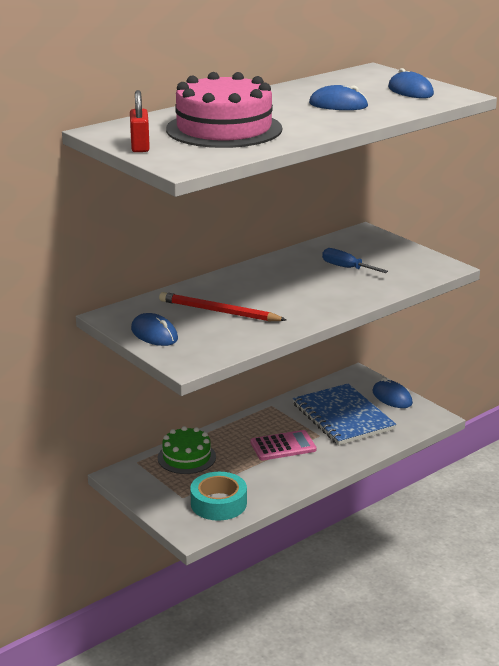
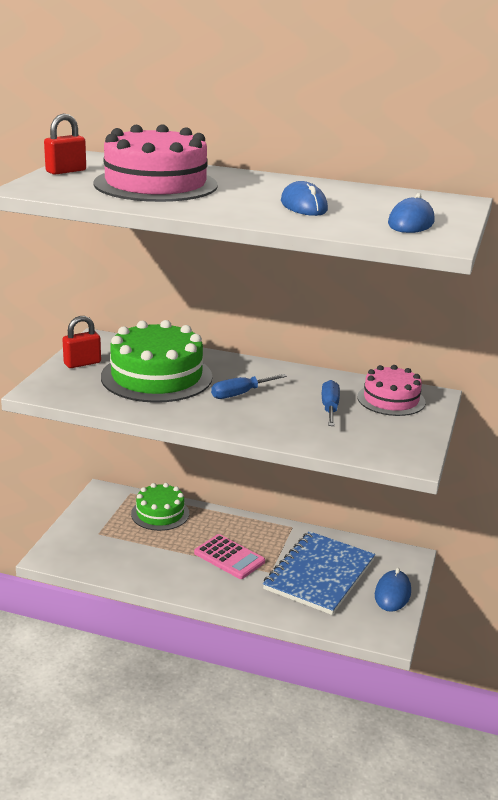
camera: 55 degrees right, 0 degrees up
(154, 334) = (82, 363): blue mouse -> red padlock
(218, 503) = (104, 555): turquoise tape -> none
(219, 311) = (156, 376): red pencil -> green cake
(288, 290) = (240, 394): none -> blue screwdriver
(355, 245) = (391, 399): none -> pink cake

